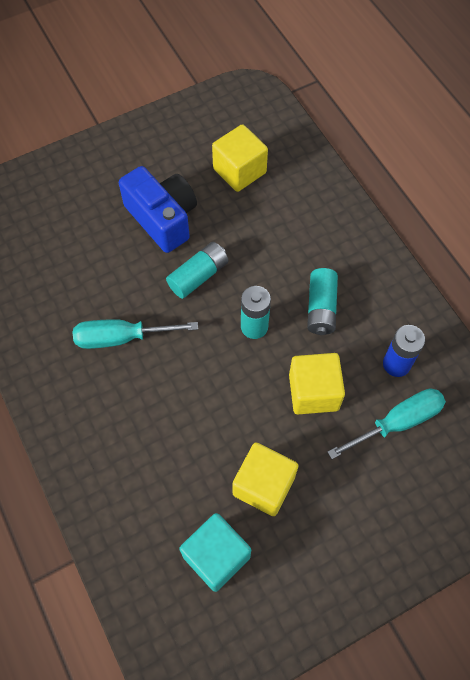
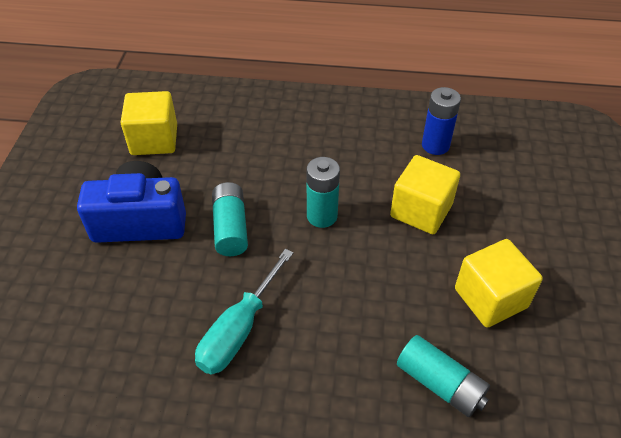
camera: 55 degrees left, 15 degrees down
(216, 556) = (544, 380): turquoise cube -> none
(321, 308) = (343, 162): turquoise battery -> turquoise battery (440, 384)
(397, 422) = (489, 173): turquoise screwdriver -> none

